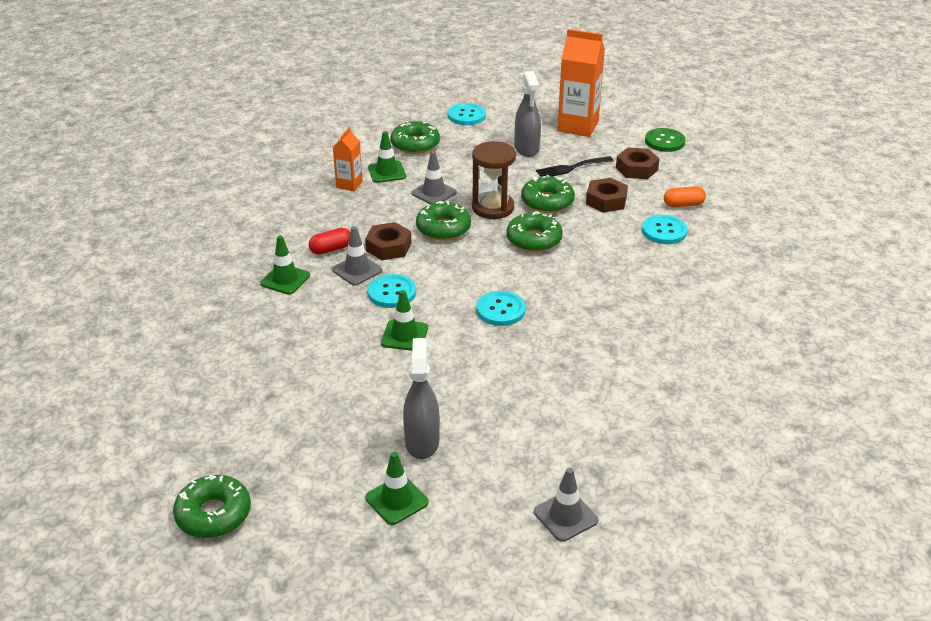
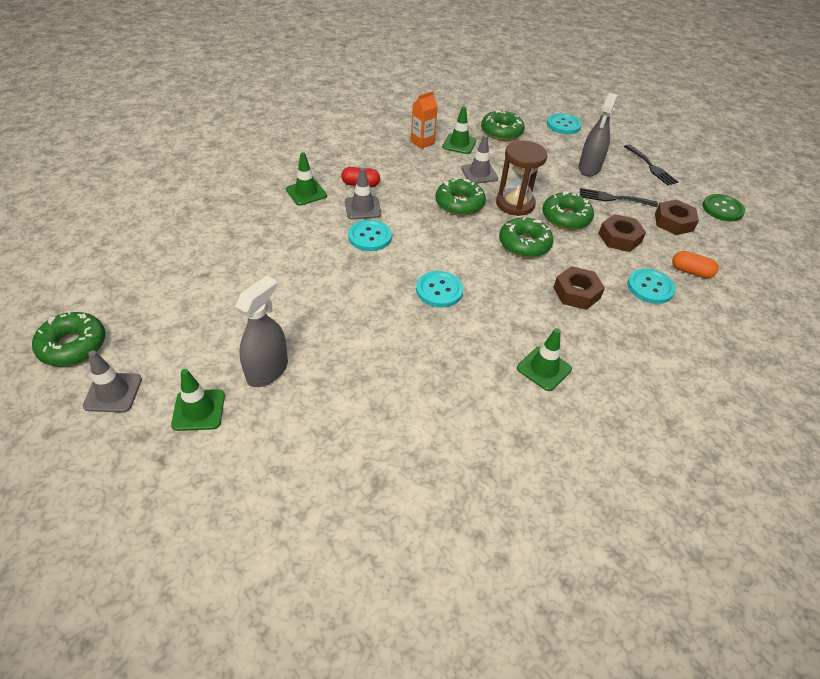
camera: 30 degrees right, 10 degrees up
(388, 247) = (403, 200): brown nut -> brown nut (576, 293)
(404, 335) = (344, 275): green traffic cone -> green traffic cone (544, 368)
(565, 516) = (309, 509): grey traffic cone -> grey traffic cone (113, 392)
(578, 126) = (651, 167): orange carton -> black fork

